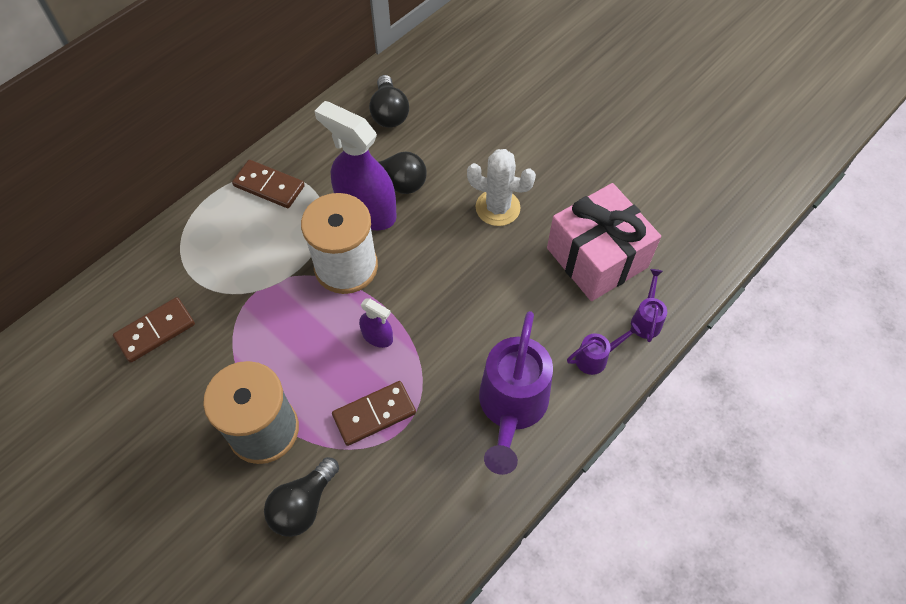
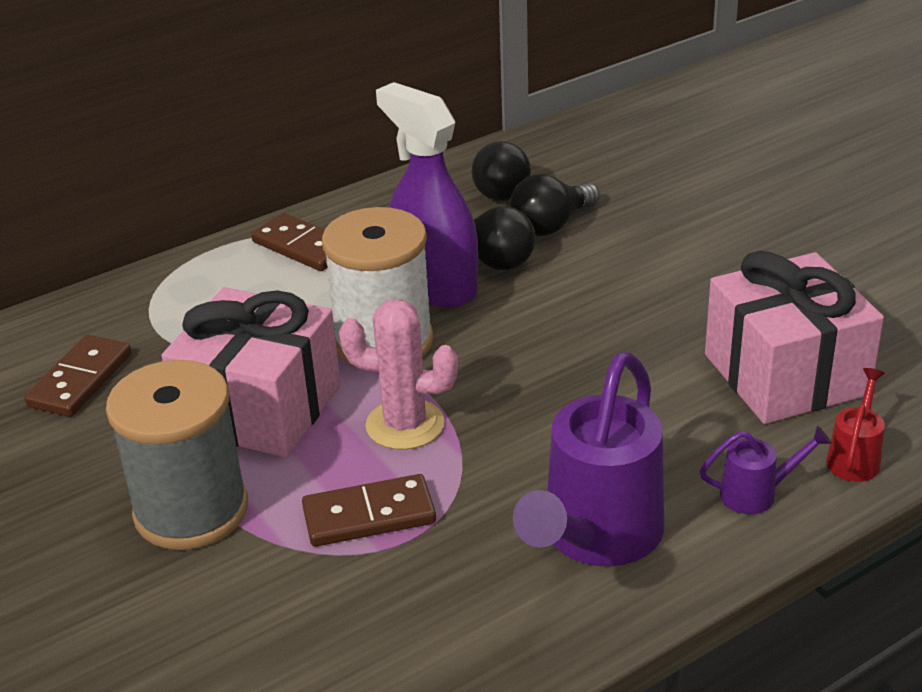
camera: 15 degrees right, 25 degrees down
(155, 331) = (80, 380): brown domino -> brown domino turned 45 degrees counterclockwise
(282, 337) = (260, 408): none -> pink gift
(303, 505) = (217, 610): black light bulb -> black light bulb (551, 225)
(377, 336) = (405, 425): purple spray bottle -> pink cactus
(497, 208) = (637, 302): white cactus -> none
(646, 320) = (854, 458): purple watering can -> red watering can

